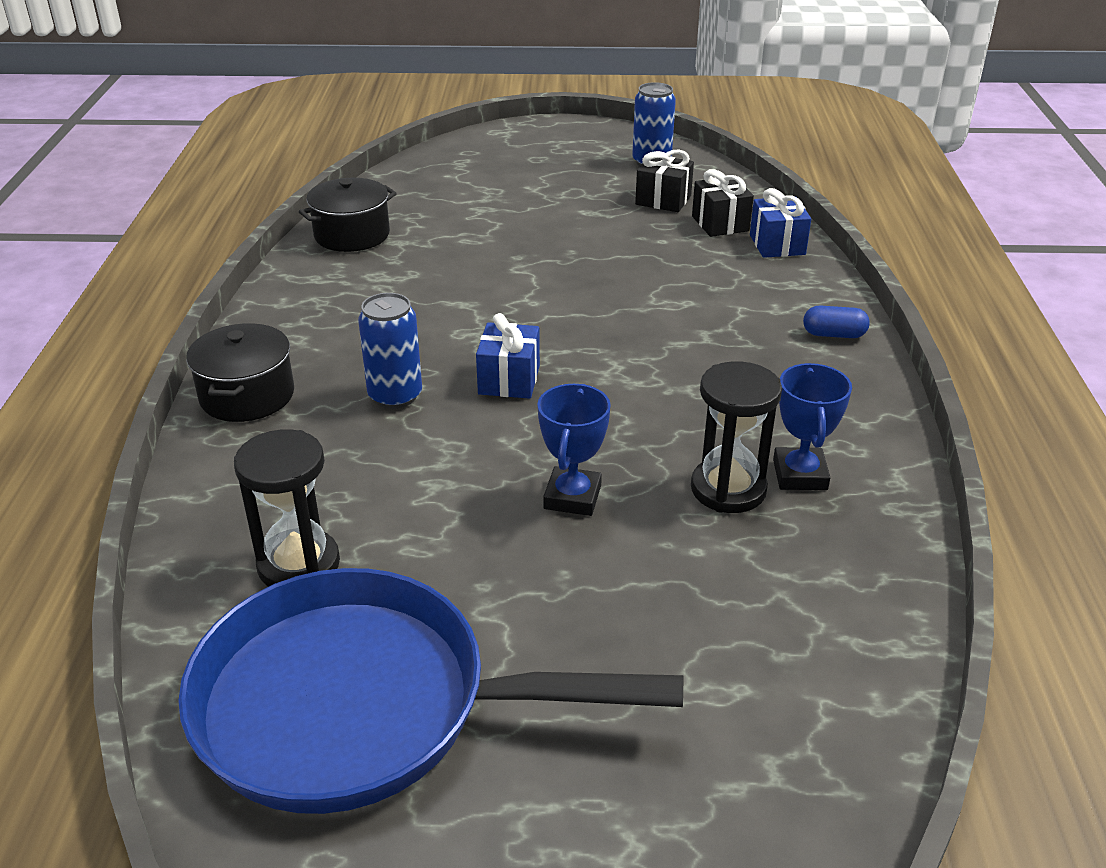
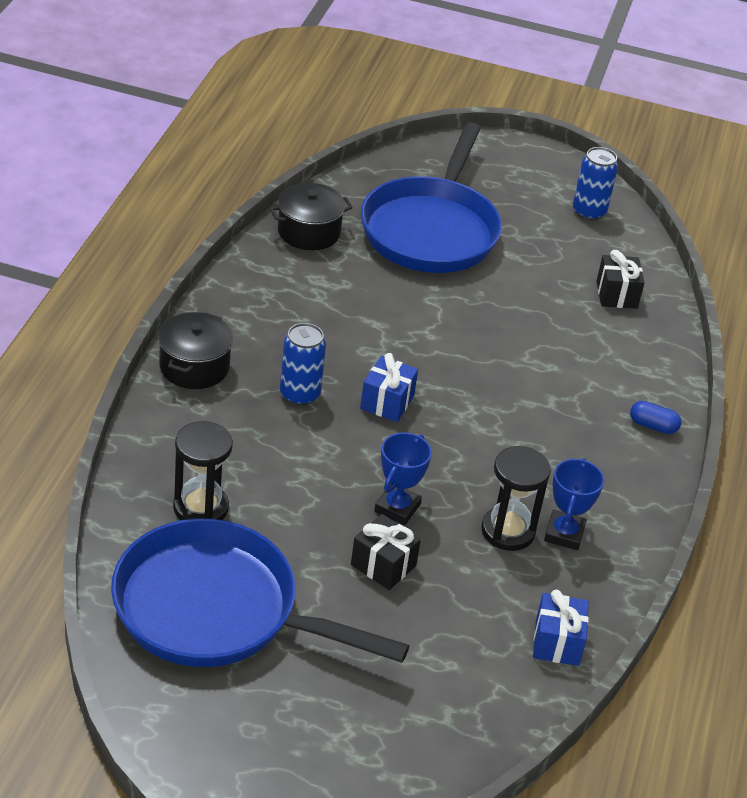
camera: 10 degrees right, 5 degrees up
(491, 207) = (431, 229): none -> blue pan
(663, 200) = (580, 257): black gift -> black gift (383, 565)
(777, 245) = (653, 328): blue gift -> blue gift (557, 642)

